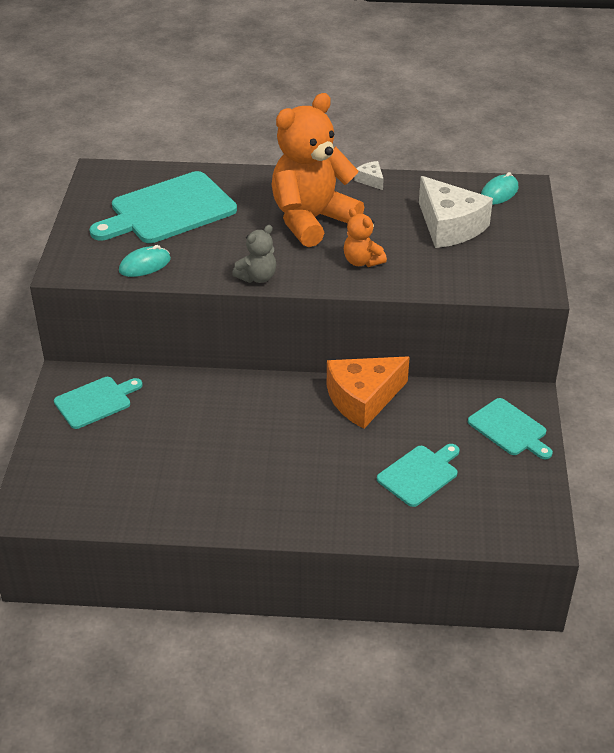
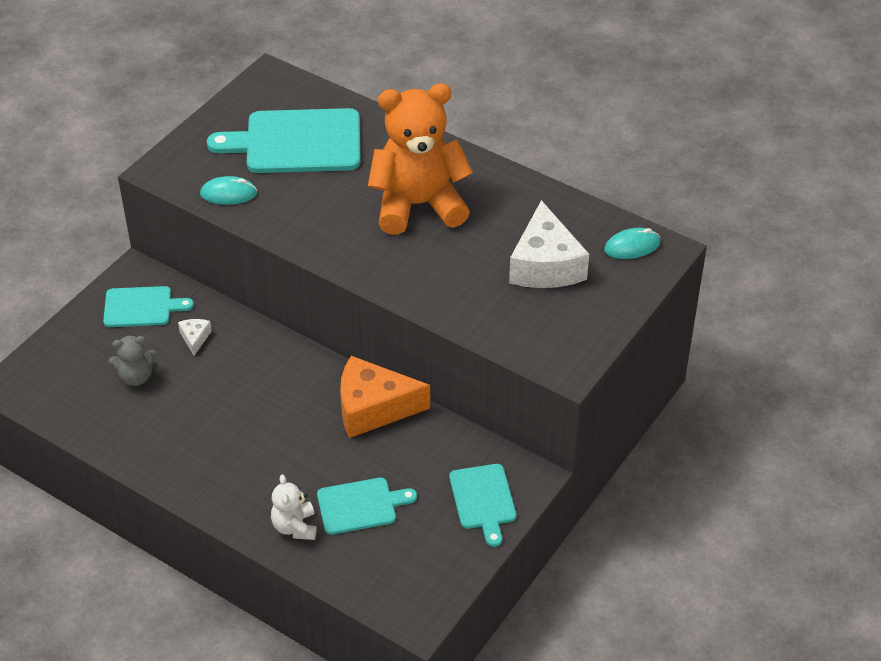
camera: 30 degrees right, 5 degrees up
(257, 277) = (315, 247): grey teddy bear -> grey teddy bear (136, 377)
(362, 261) = (426, 269): orange teddy bear -> none
(370, 180) = (515, 181): white cheese -> white cheese (195, 338)
(382, 513) = (295, 527): none -> white teddy bear

